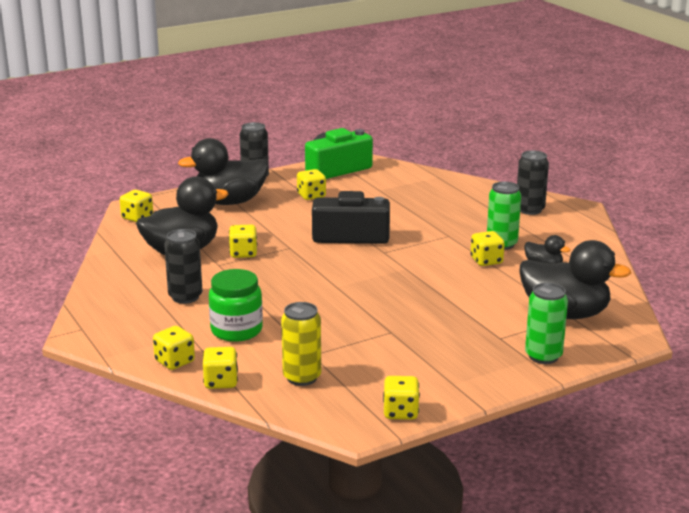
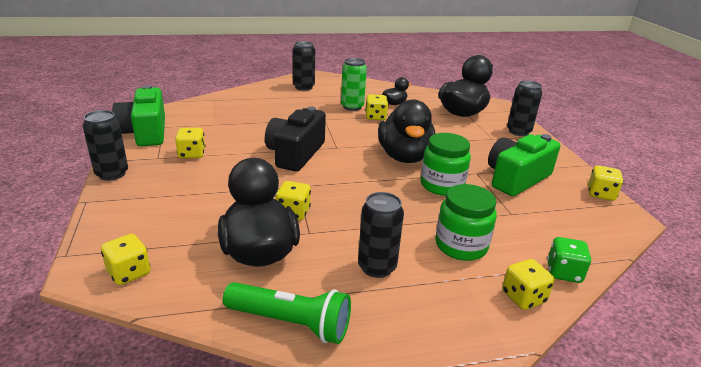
camera: 75 degrees left, 5 degrees up
(109, 276) = (291, 323): none -> green flashlight
(221, 382) = (563, 272): yellow dice -> green dice
(229, 202) = (156, 199): black duck -> black duck (404, 157)
(302, 377) = (552, 226): yellow can -> none
(344, 313) = (442, 185): none -> green jar
(396, 356) = (516, 178): none -> green camera
(543, 356) = (518, 132): green can -> black can

